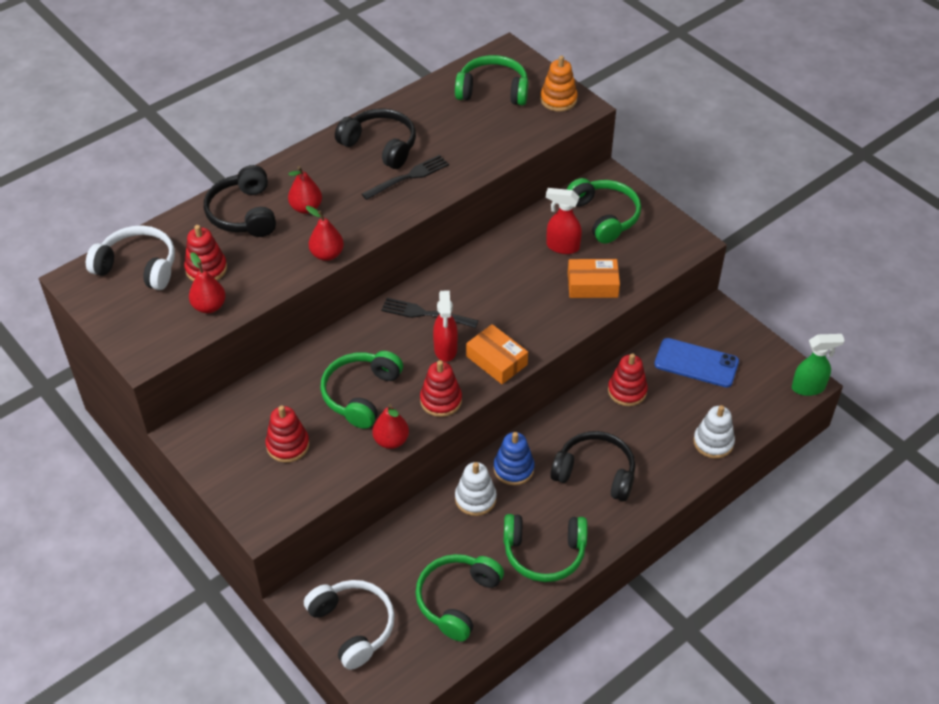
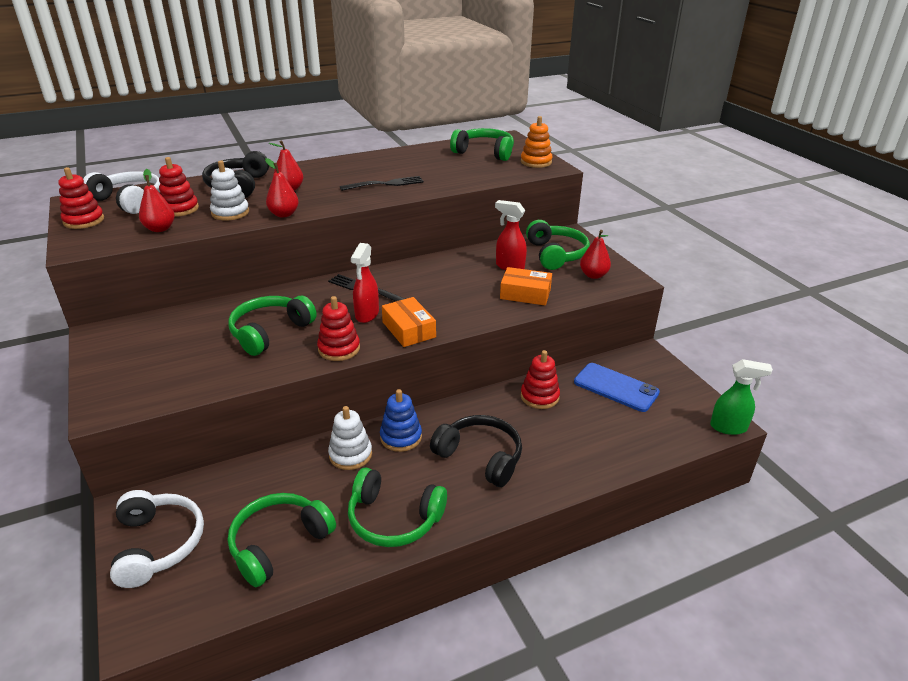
camera: 15 degrees right, 15 degrees down
(288, 445) = (177, 356): red stacking toy -> red stacking toy (84, 221)
(380, 146) = (375, 167): black headphones -> none
(391, 440) = (272, 370): red pear -> red pear (593, 275)
(713, 442) = (614, 455): white stacking toy -> white stacking toy (230, 213)

